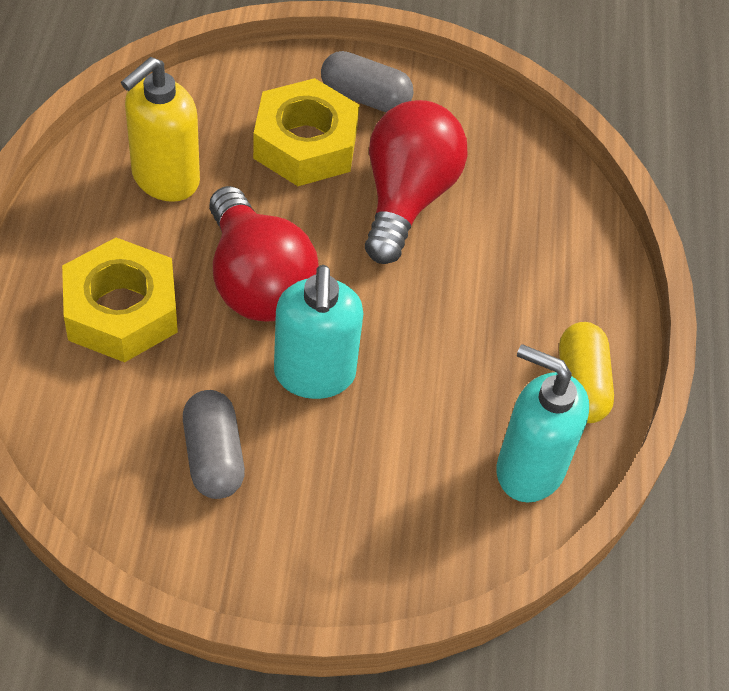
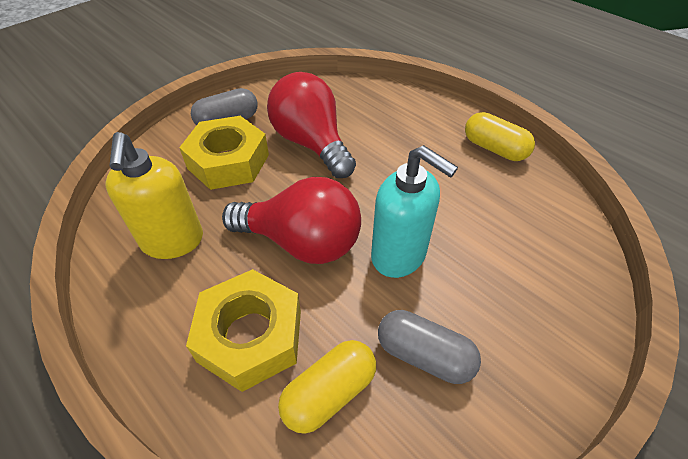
camera: 45 degrees left, 5 degrees down
(117, 403) = (329, 393): none -> yellow capsule
(529, 469) = (538, 198): turquoise soap dispenser -> none

